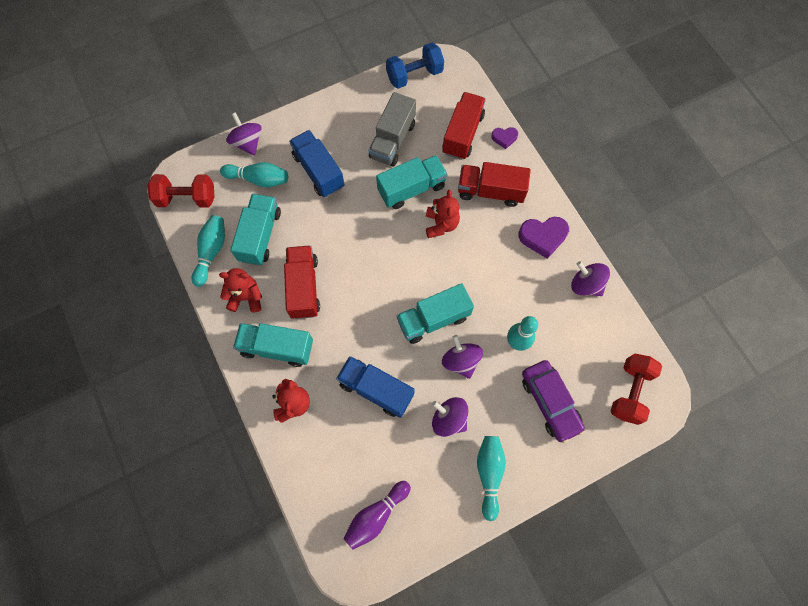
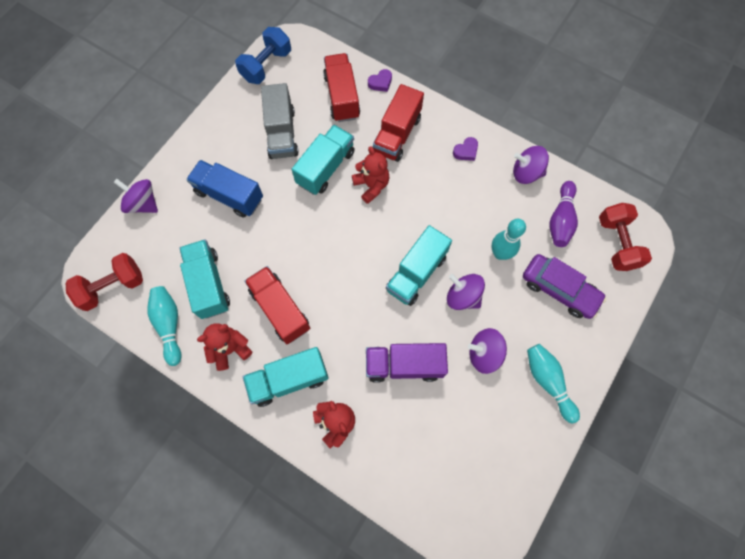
camera: 30 degrees left, 0 degrees up
(258, 179) = (175, 232): turquoise bowling pin -> none
(376, 389) = (404, 365): blue truck -> purple truck
(376, 515) = (474, 479): purple bowling pin -> purple bowling pin (560, 220)
(490, 191) = (397, 135): red truck -> red truck turned 45 degrees counterclockwise
(543, 237) = (466, 151): purple heart -> purple heart, size x0.56

